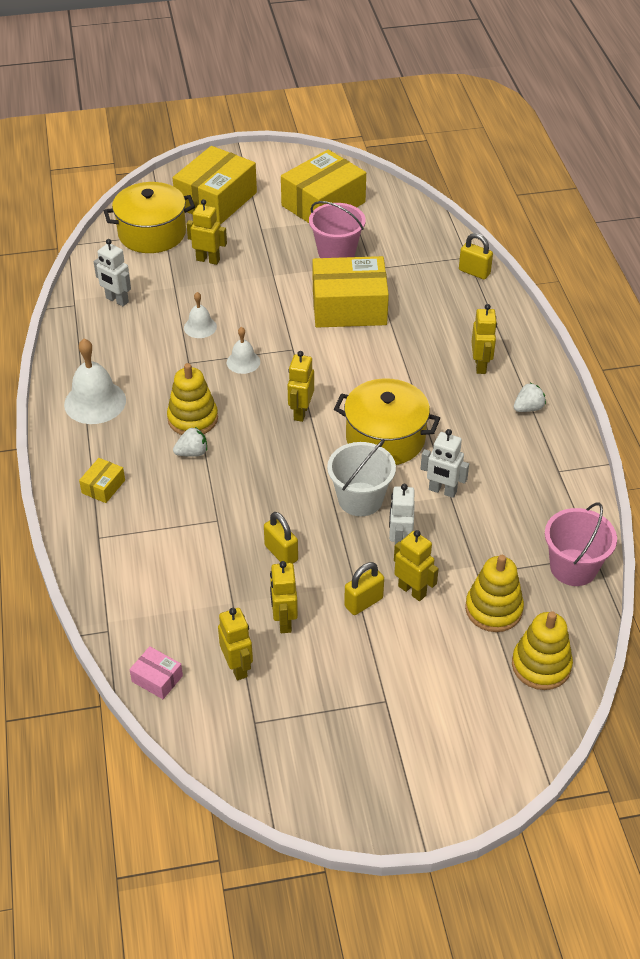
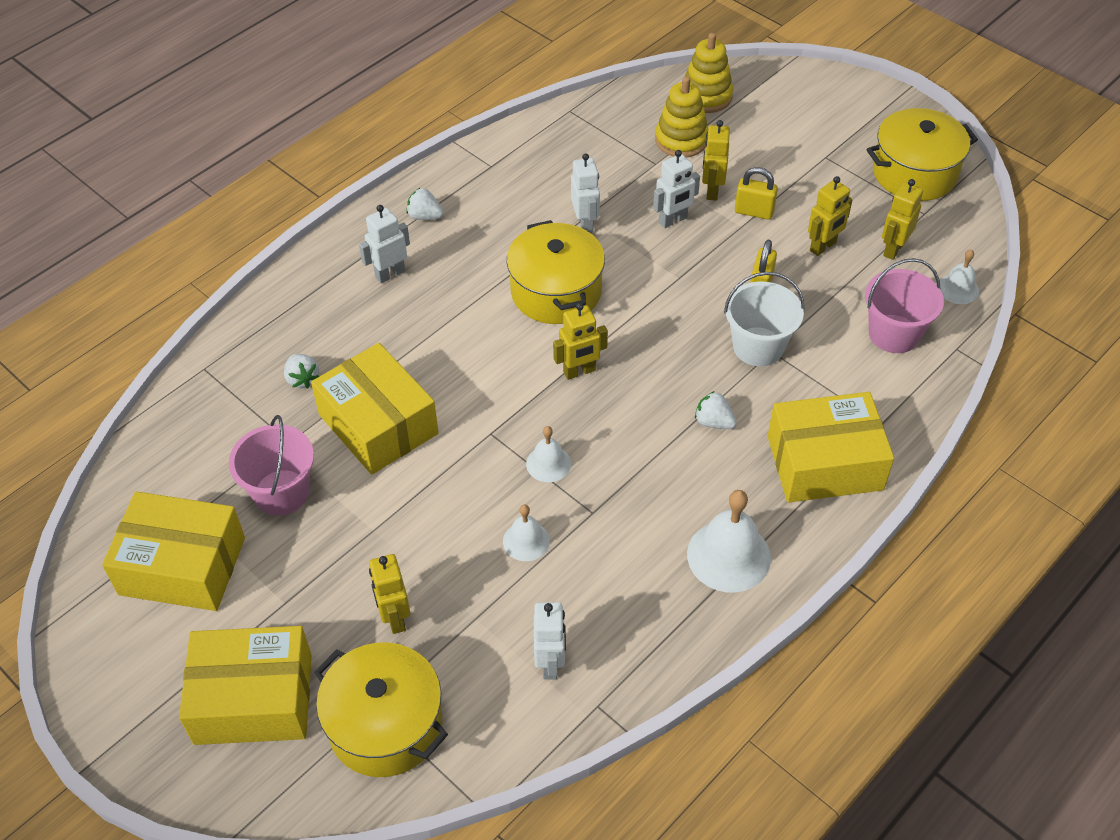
camera: 125 degrees left, 5 degrees up
(103, 486) = (824, 463): yellow box -> yellow box, size x2.31
(157, 678) = (958, 289): pink box -> white bell
(193, 419) = (670, 452): yellow stacking toy -> none
(307, 755) = (914, 173): none -> yellow pot
(360, 499) = (648, 270): white bucket -> white bucket (758, 347)
(418, 291) = (302, 379): none -> white strawberry
(474, 272) = (230, 349): yellow padlock -> none
(480, 365) = (390, 274): yellow robot -> white robot
(573, 567) = (594, 116): pink bucket -> pink bucket (894, 334)

